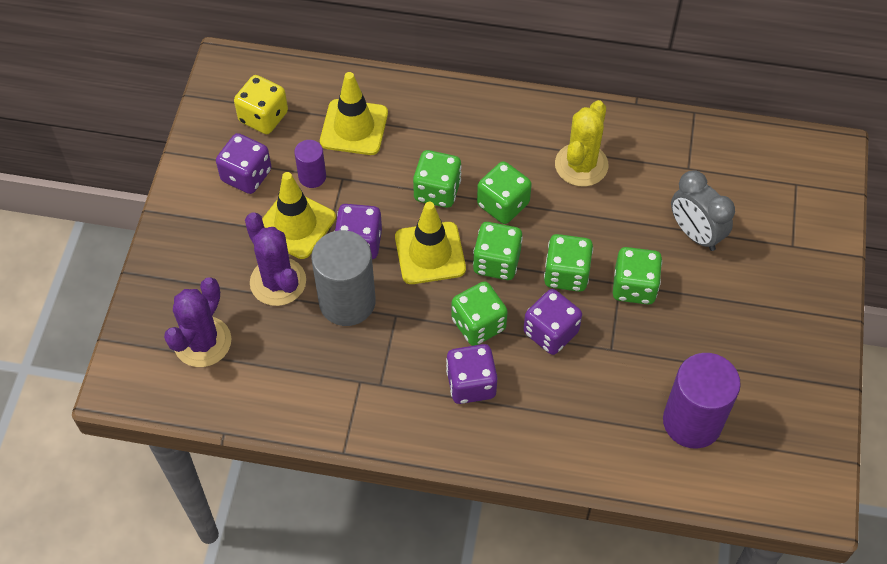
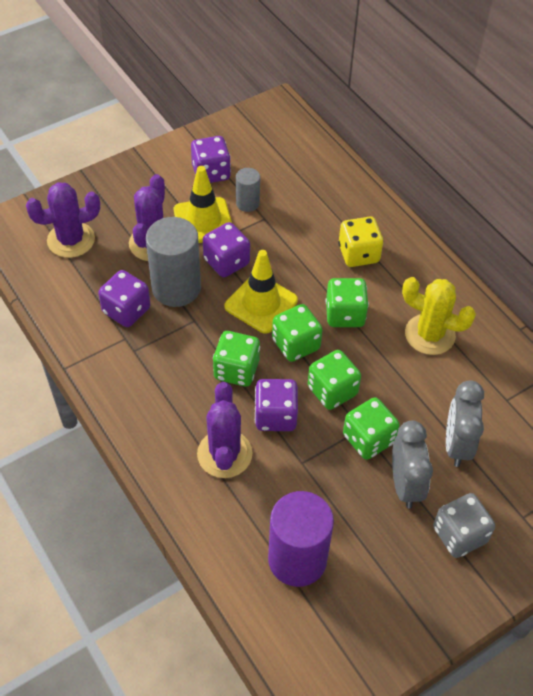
camera: 45 degrees right, 5 degrees down
(263, 117) = (262, 149): yellow dice -> yellow dice (358, 254)
(312, 177) = (247, 203): purple cylinder -> grey cylinder
(354, 127) = (308, 196): yellow traffic cone -> none
(437, 191) = (313, 272): green dice -> none
(471, 384) = (186, 400): purple dice -> purple dice (126, 310)
(551, 397) = (224, 454): none -> purple cactus
(581, 165) = (429, 334): yellow cactus -> yellow cactus turned 45 degrees clockwise
(697, 296) = (405, 485): none -> grey clock
(770, 298) = (459, 535): none -> grey dice

